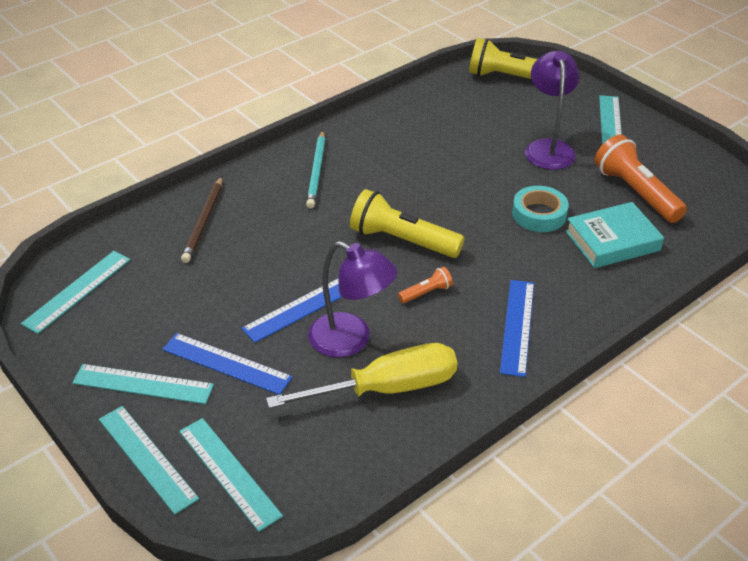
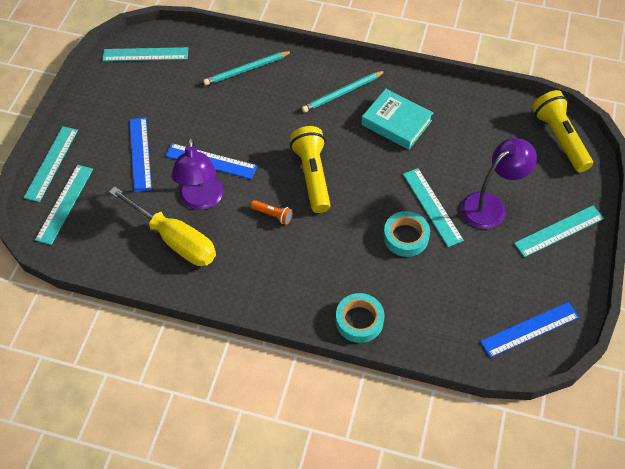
camera: 55 degrees right, 15 degrees up
(143, 384) = (99, 128): turquoise ruler -> turquoise ruler (432, 206)
(204, 221) = (247, 70): brown pencil -> turquoise pencil
(517, 326) = (279, 280): blue ruler -> blue ruler (530, 329)
(612, 241) = (414, 294): turquoise book -> turquoise book (396, 123)
(615, 292) = (359, 320): none -> turquoise tape
(636, 192) = (485, 285): orange flashlight -> none

